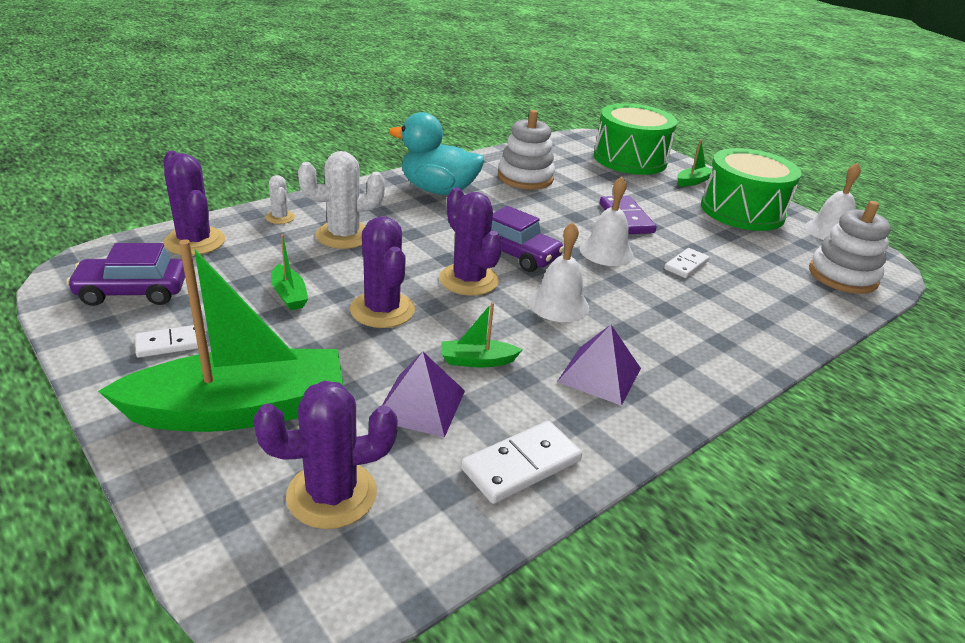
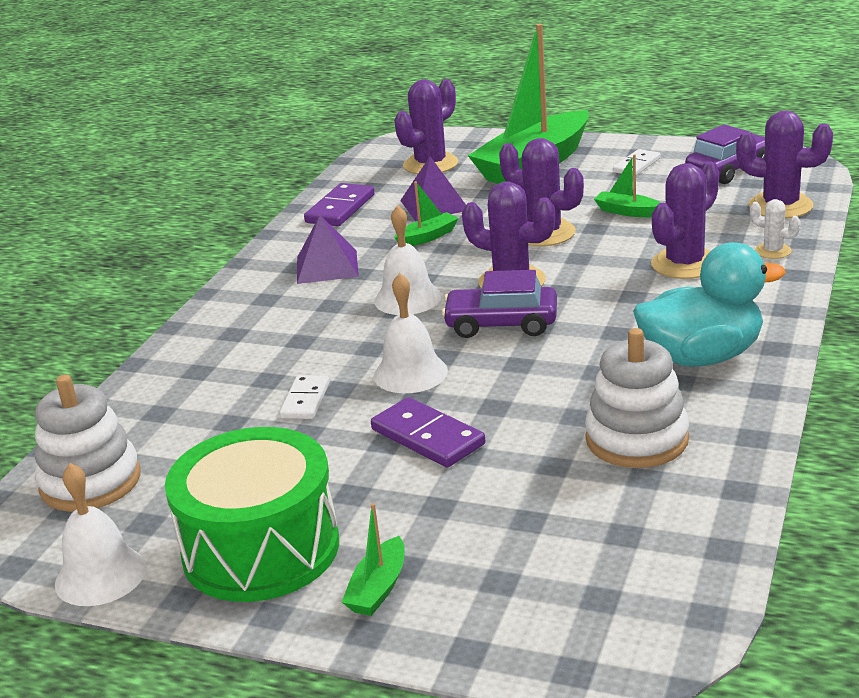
camera: 155 degrees right, 5 degrees down
(344, 235) = (685, 264): white cactus -> purple cactus
(521, 465) = (340, 209): white domino -> purple domino
(630, 159) = (534, 593): green drum -> none

